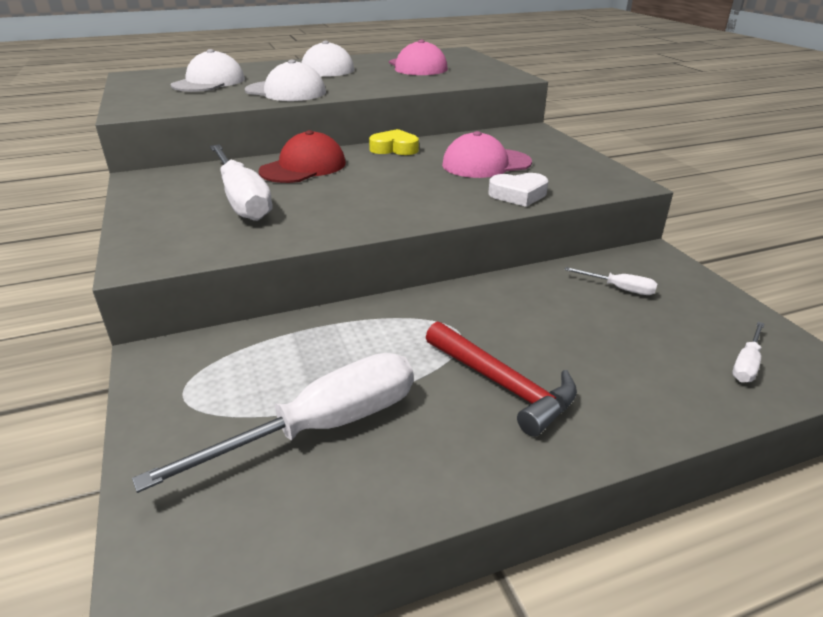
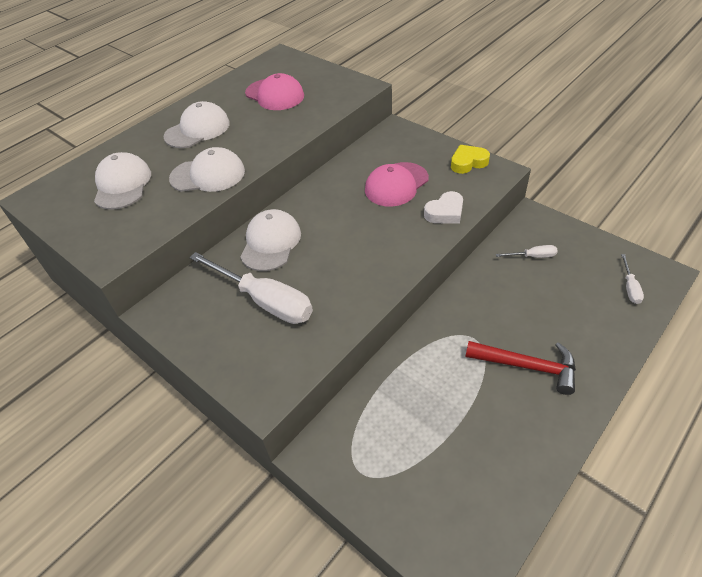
camera: 25 degrees left, 15 degrees up
(303, 167) = (271, 243): red cap -> white cap
(322, 427) = (460, 449): white screwdriver -> none
(394, 148) = (316, 191): yellow heart -> yellow heart (468, 162)

